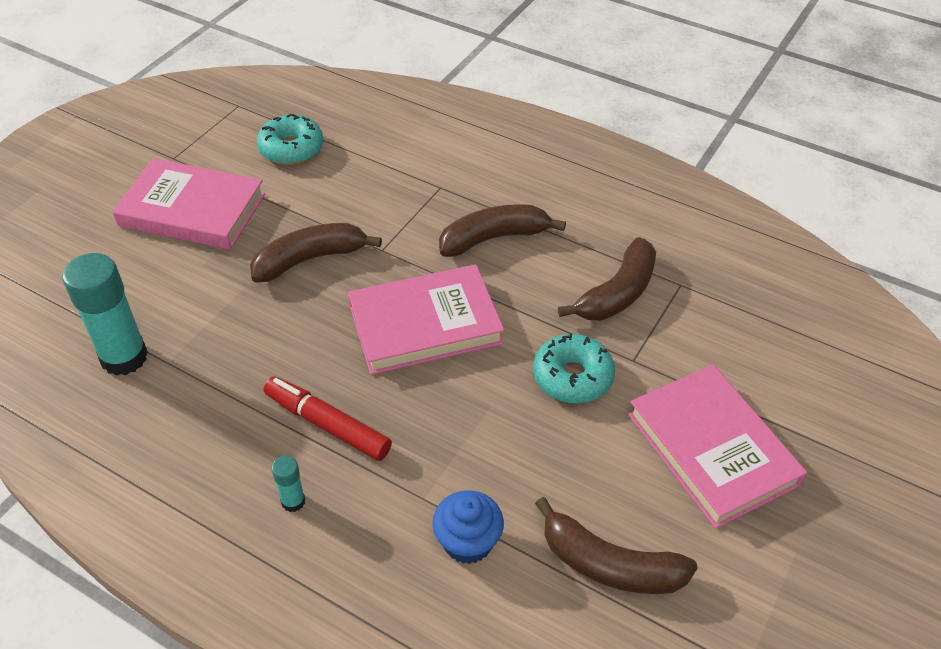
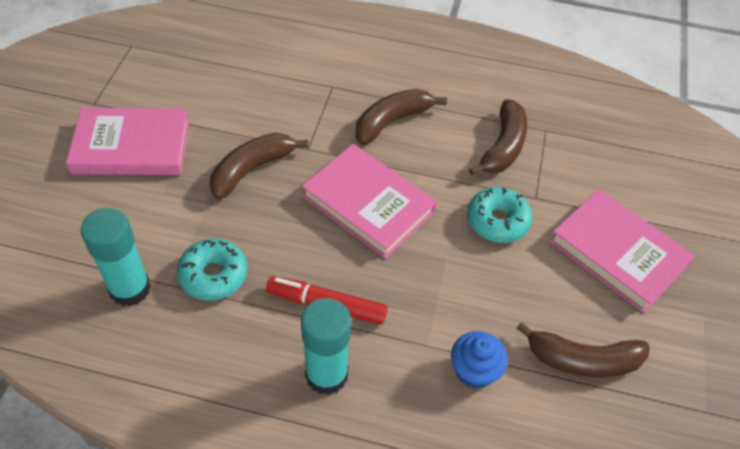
camera: 20 degrees left, 5 degrees up
(291, 148) = (194, 76): turquoise donut -> turquoise donut (213, 275)
(293, 501) = (326, 375): turquoise glue stick -> turquoise glue stick, size x2.15
(425, 324) = (368, 204): pink book -> pink book turned 75 degrees clockwise

